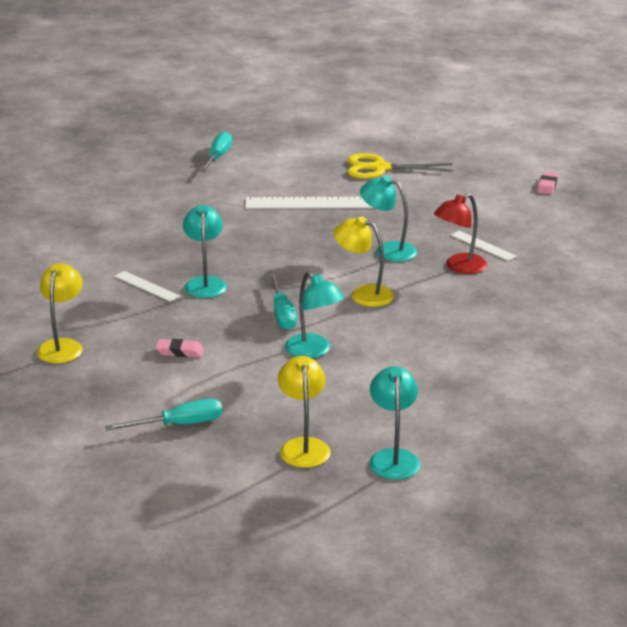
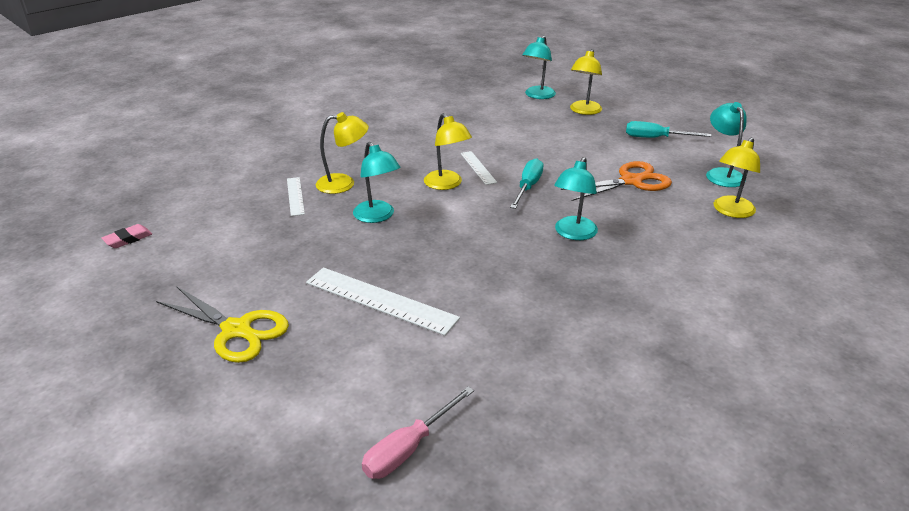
camera: 150 degrees left, 5 degrees up
(146, 286) = (632, 247): white ruler -> white ruler (478, 167)
(180, 351) = (631, 181): pink eraser -> orange scissors
(218, 157) = (408, 448): turquoise screwdriver -> pink screwdriver
(313, 351) = (529, 155): turquoise lamp -> turquoise lamp (721, 174)
(459, 267) = (344, 184): red lamp -> yellow lamp

